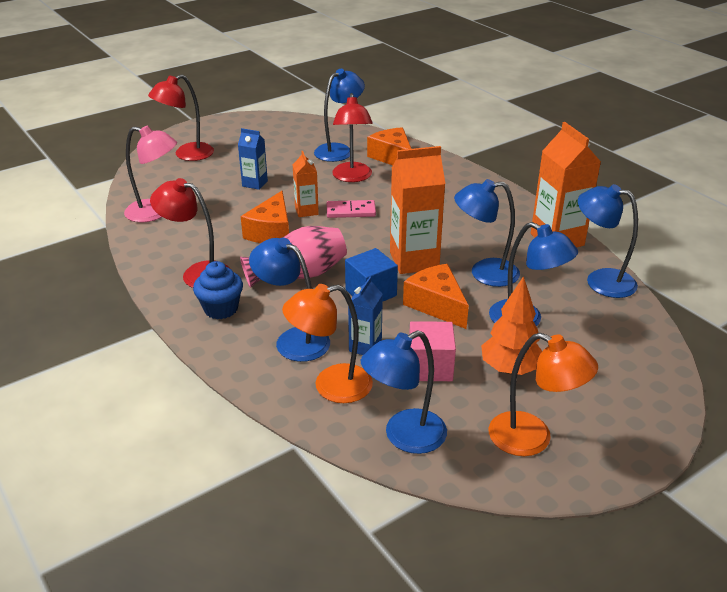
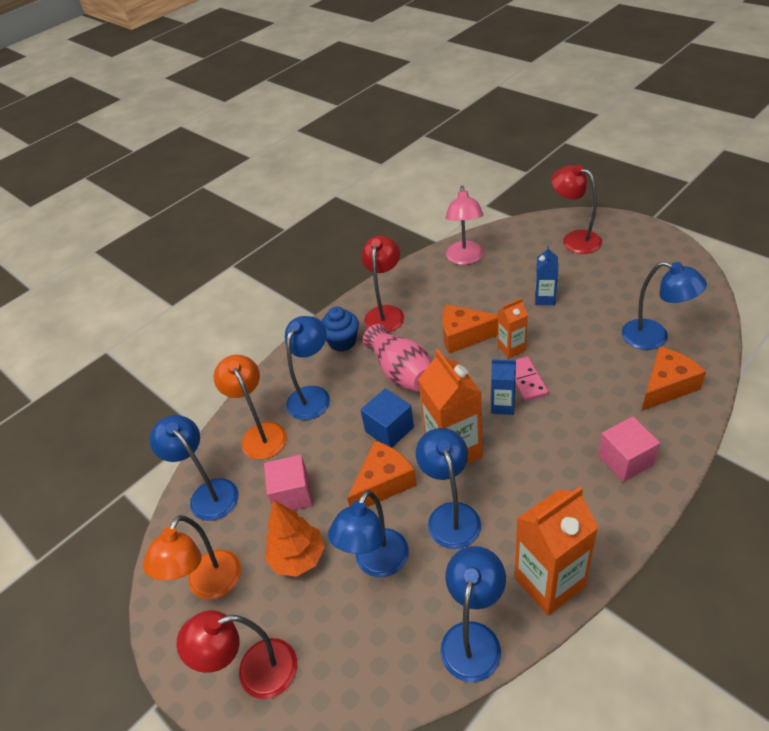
camera: 85 degrees right, 10 degrees up
(352, 177) = (598, 364): red lamp -> red lamp (255, 672)
(365, 347) = (312, 443): blue carton -> blue carton (503, 405)
(456, 188) = (625, 460): none -> pink cube

